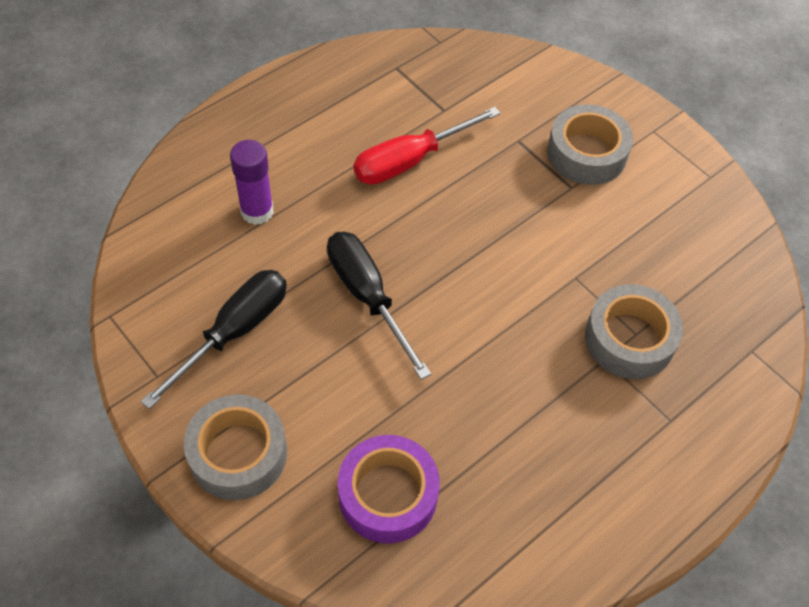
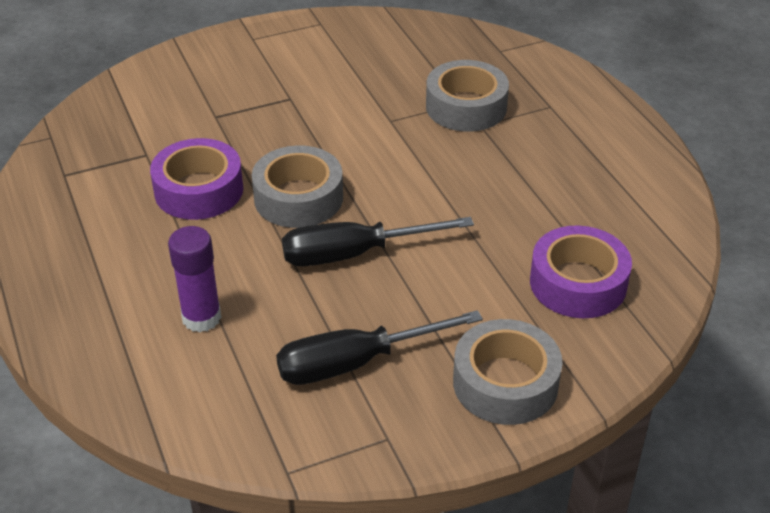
camera: 70 degrees left, 15 degrees down
(234, 332) = (356, 363): black screwdriver -> black screwdriver turned 75 degrees counterclockwise
(410, 160) = (199, 190): red screwdriver -> purple tape
(586, 153) = (256, 80): grey tape -> grey tape (298, 198)

